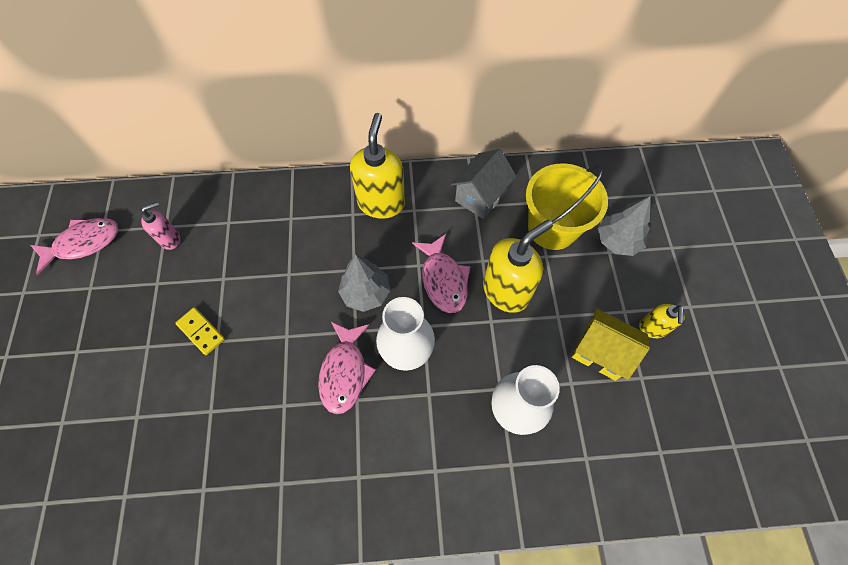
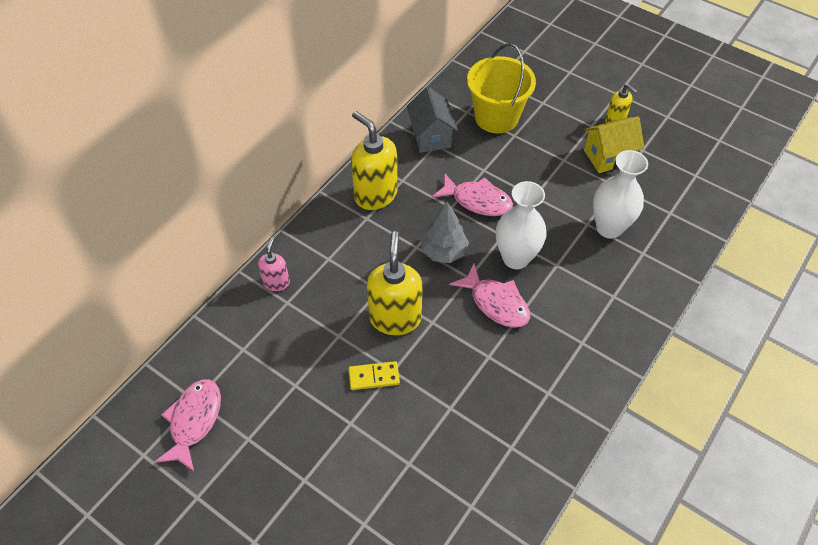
camera: 50 degrees left, 10 degrees down
(170, 239) = (260, 352): pink soap dispenser -> pink soap dispenser (276, 282)
(506, 291) = (520, 173): yellow soap dispenser -> yellow soap dispenser (395, 318)
(617, 241) = (539, 93): grey tree -> none

